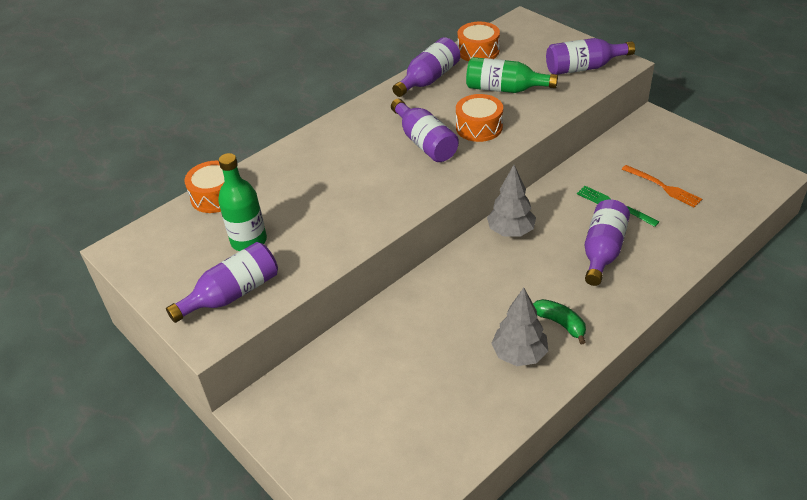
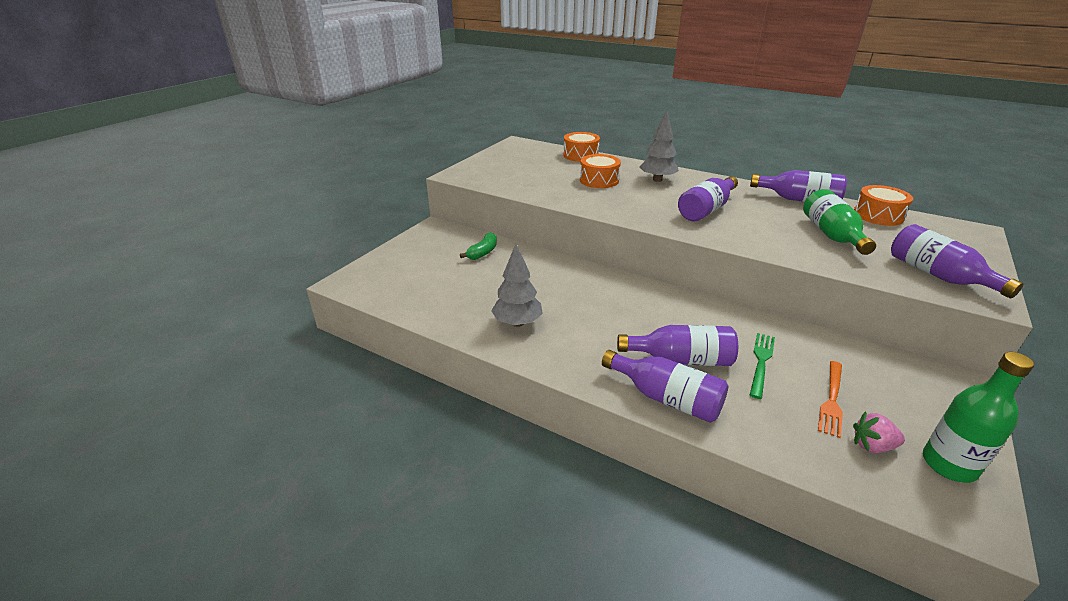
camera: 70 degrees right, 10 degrees down
(232, 294) = (494, 175): purple bottle -> purple bottle (666, 398)
(249, 241) = (544, 171): green bottle -> green bottle (948, 465)
(479, 127) = (754, 230): orange drum -> orange drum (599, 180)
(510, 231) = (667, 300): grey tree -> grey tree (657, 180)
(560, 323) = (564, 341): green banana -> green banana (483, 252)
(710, 188) = (872, 446): none -> pink strawberry

